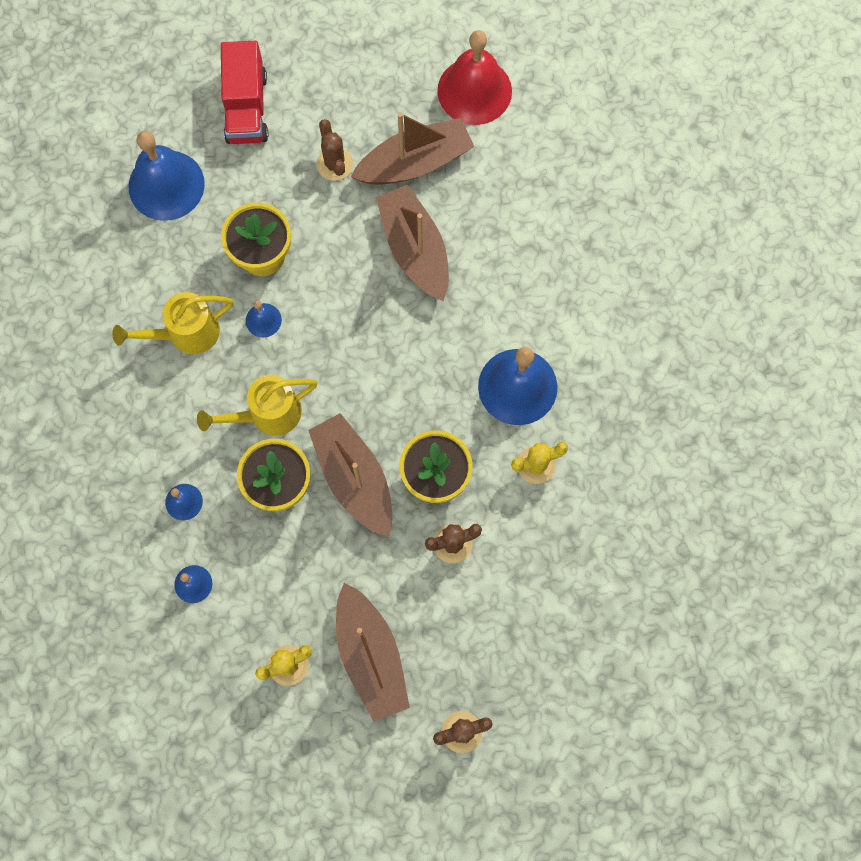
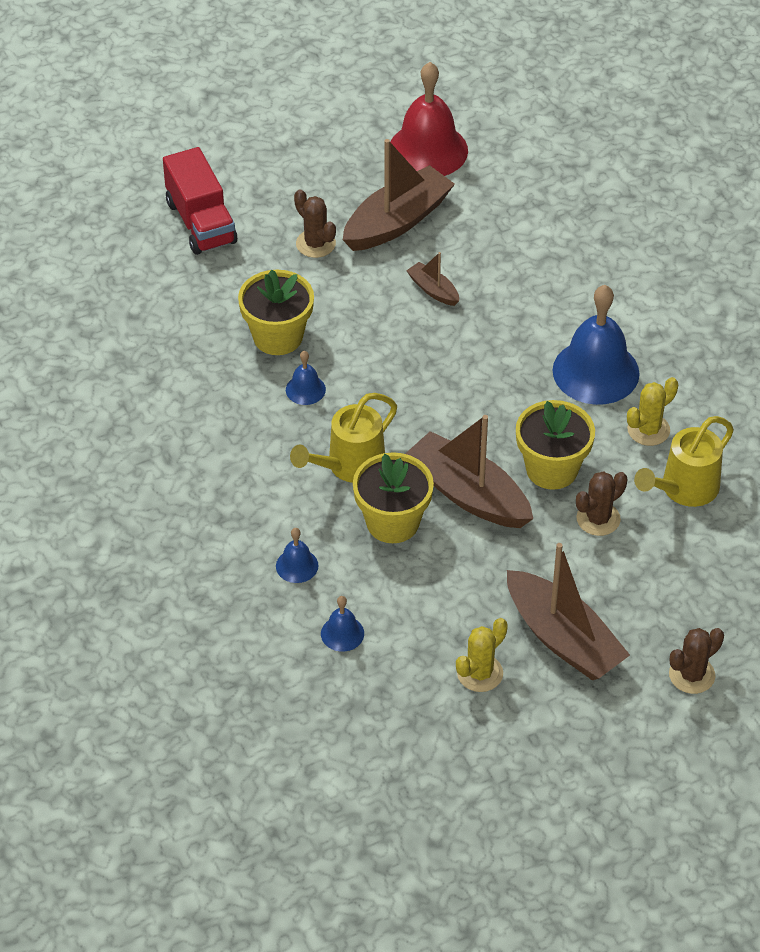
camera: 20 degrees left, 25 degrees down
(166, 185) = (147, 306): blue bell -> none
(185, 333) = (228, 423): yellow watering can -> yellow watering can (683, 489)
(415, 249) = (433, 290): brown boat -> brown boat, size x0.48

